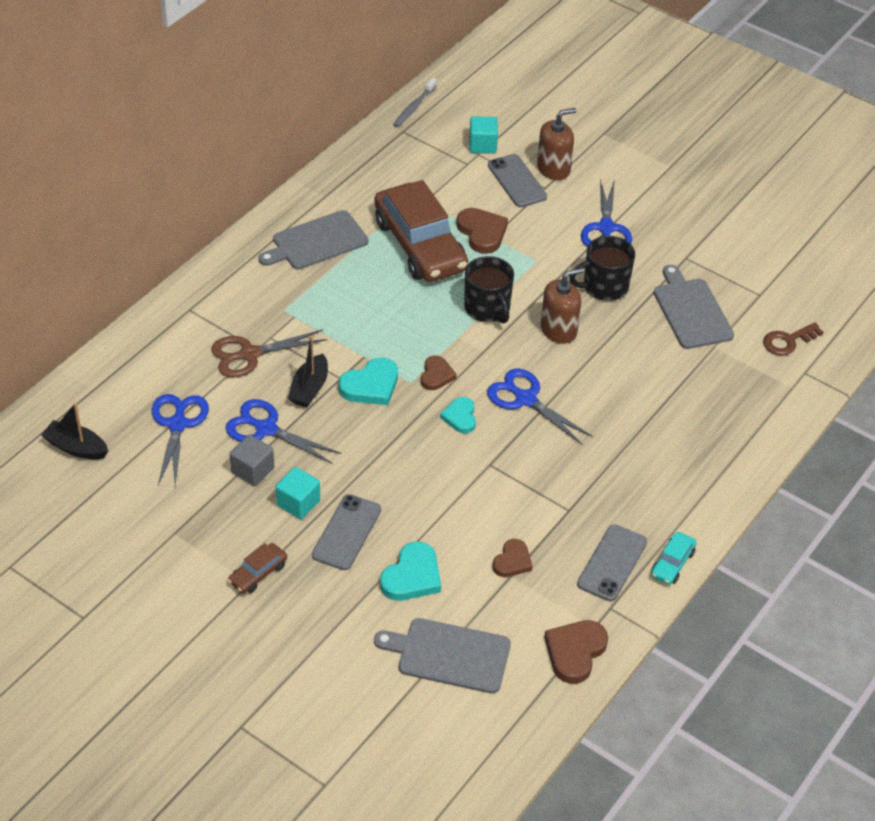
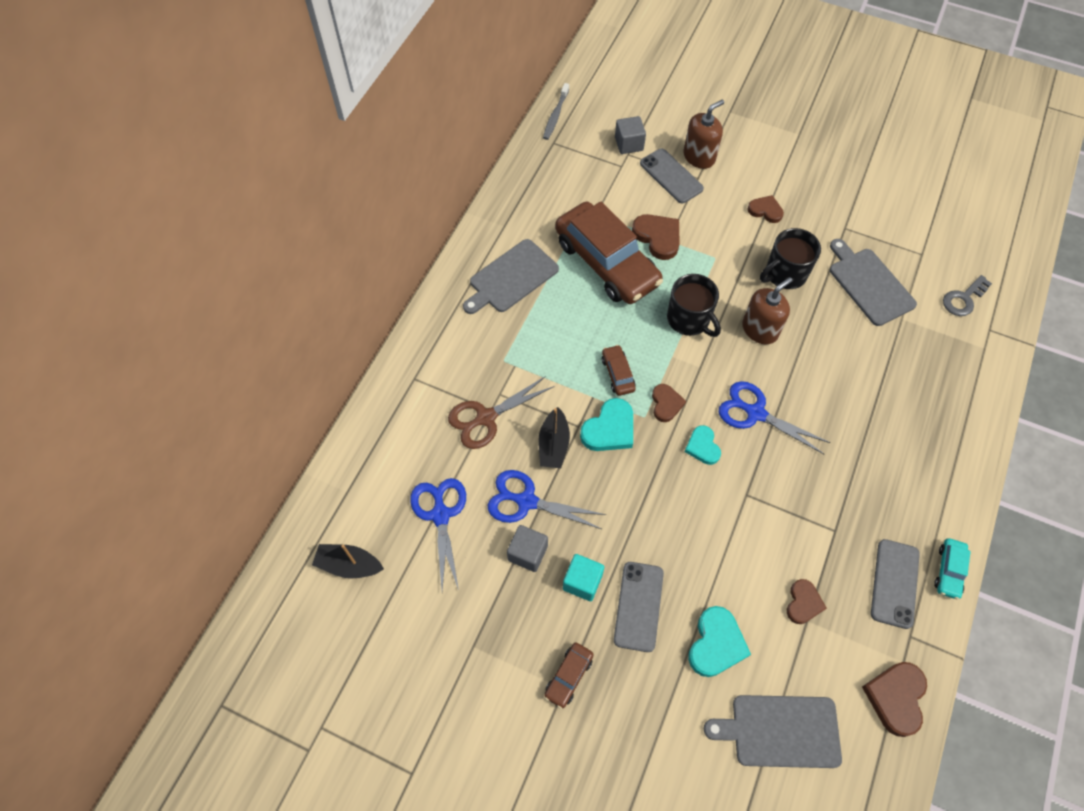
camera: 10 degrees left, 15 degrees up
(396, 341) = (617, 374): none -> brown car
(482, 145) = (629, 144): turquoise cube -> grey cube
(606, 228) = (765, 210): blue scissors -> brown heart
(788, 341) = (963, 299): brown key -> grey key

